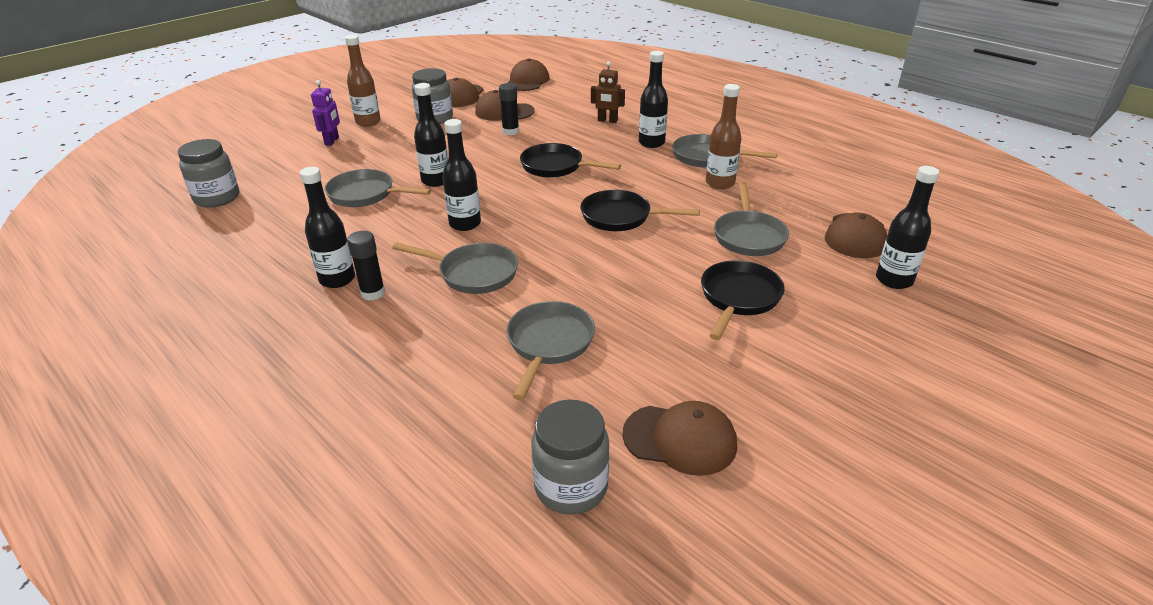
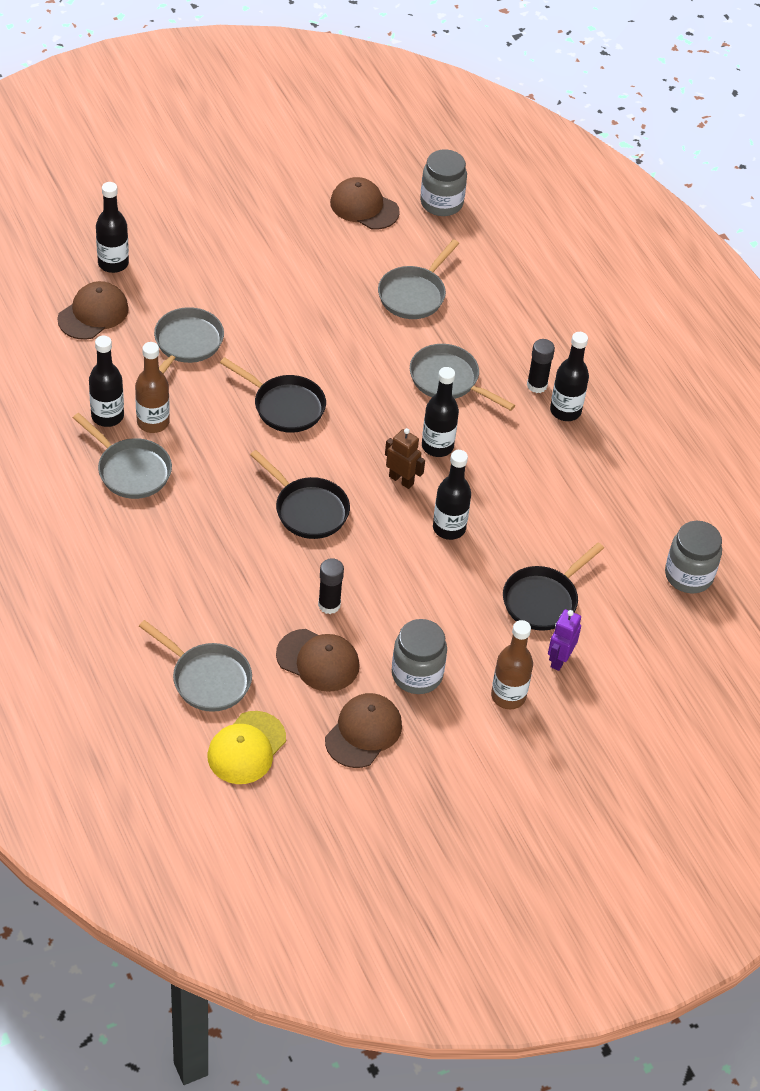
camera: 165 degrees left, 15 degrees up
(365, 194) = (528, 528): grey pan -> grey pan (207, 679)
(527, 81) = (246, 748): brown cap -> yellow cap
(607, 121) = (195, 588): brown robot -> brown robot (401, 480)
(651, 143) = (173, 519): black bottle -> black bottle (107, 416)
(738, 298) = (248, 287): black pan -> black pan (543, 600)

